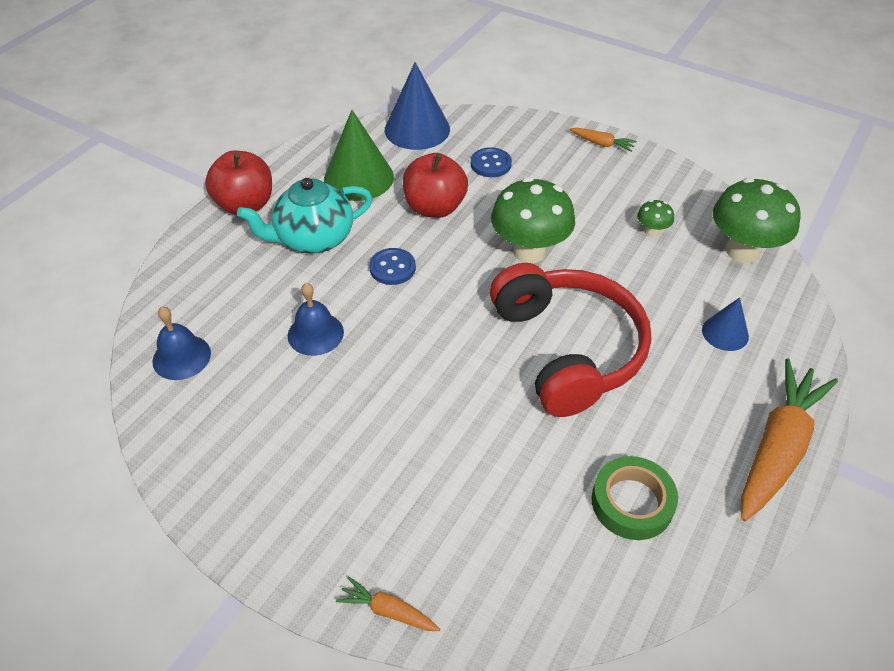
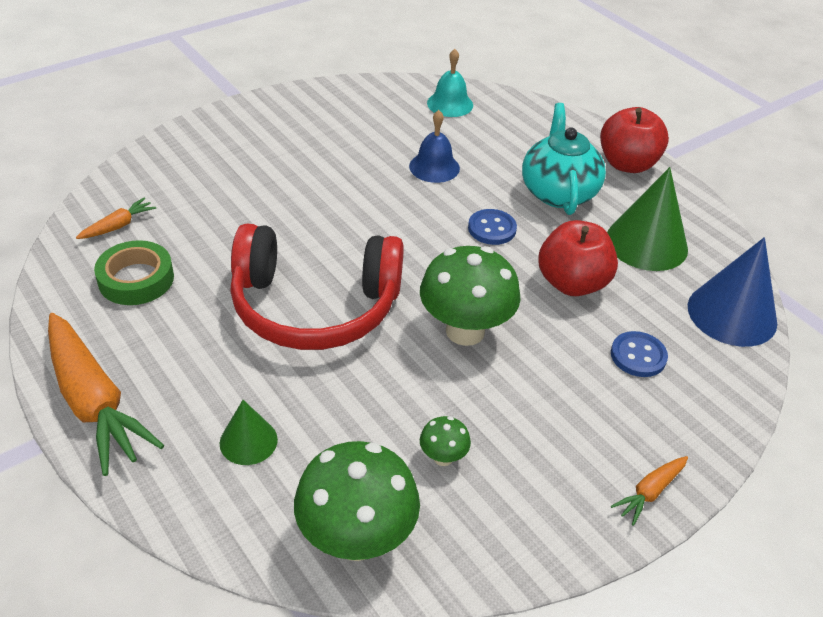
camera: 110 degrees right, 5 degrees down
(181, 357) = (450, 104): blue bell -> turquoise bell
(388, 611) = (171, 142): orange carrot -> orange carrot (118, 226)
(725, 333) = (248, 441): blue cone -> green cone

